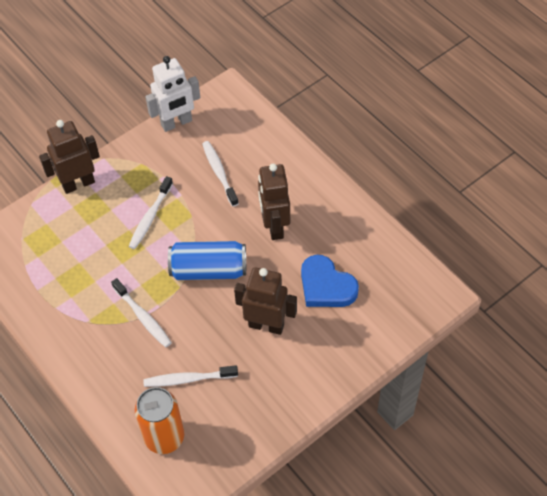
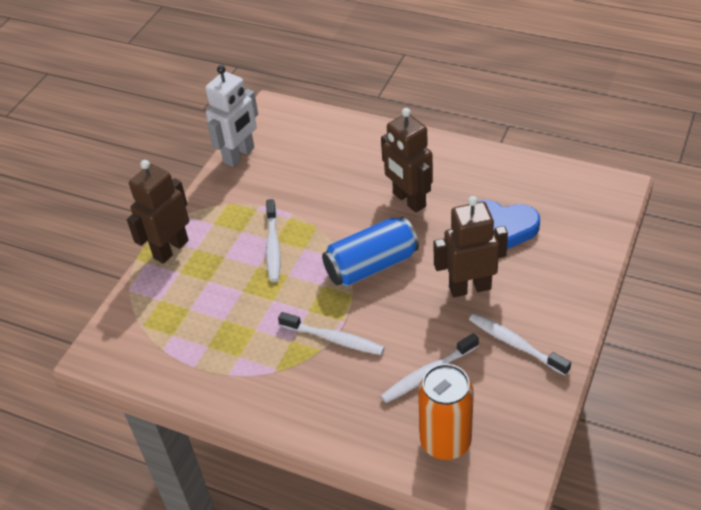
camera: 25 degrees left, 10 degrees down
(219, 173) = (316, 179): white toothbrush -> white toothbrush (515, 344)

